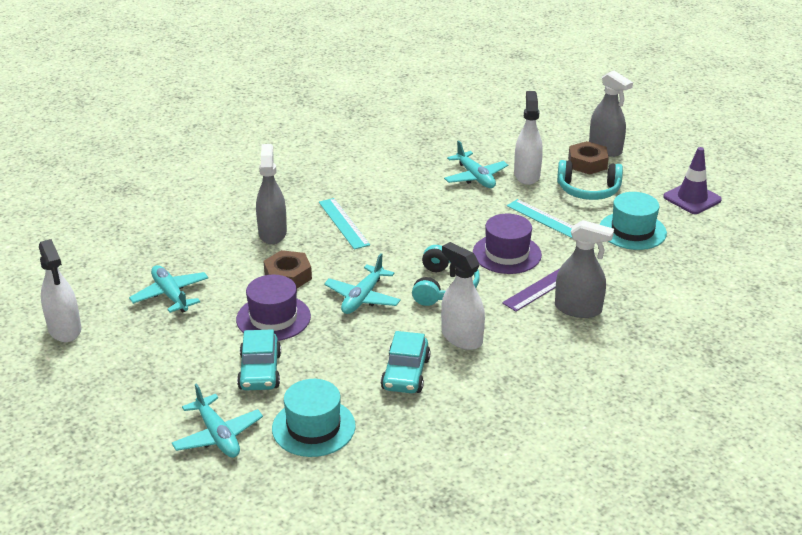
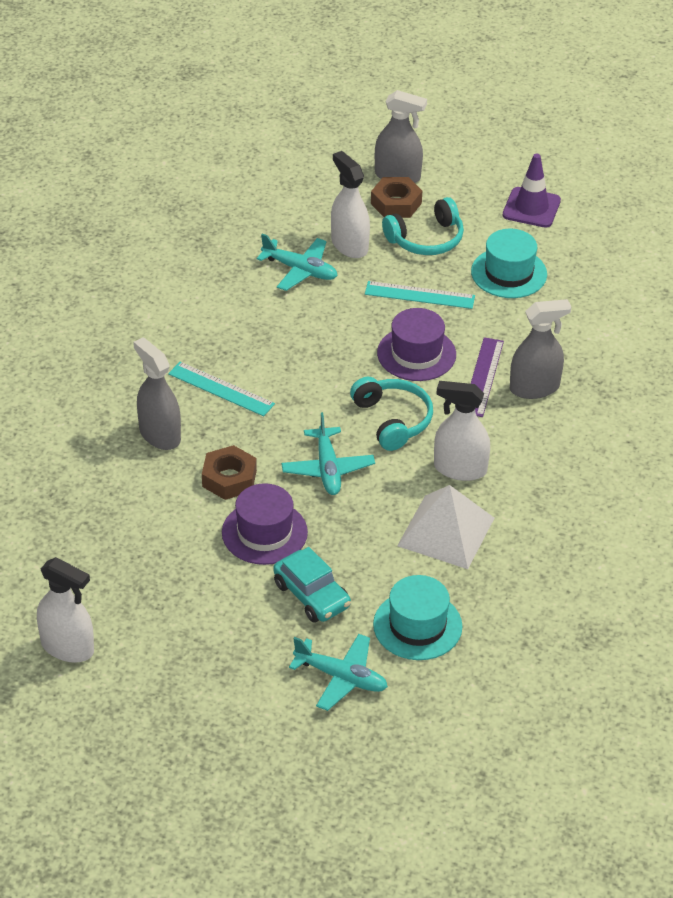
camera: 35 degrees left, 10 degrees up
(170, 295) = (133, 557): turquoise plane -> none
(405, 374) = (446, 531): turquoise car -> white pyramid

